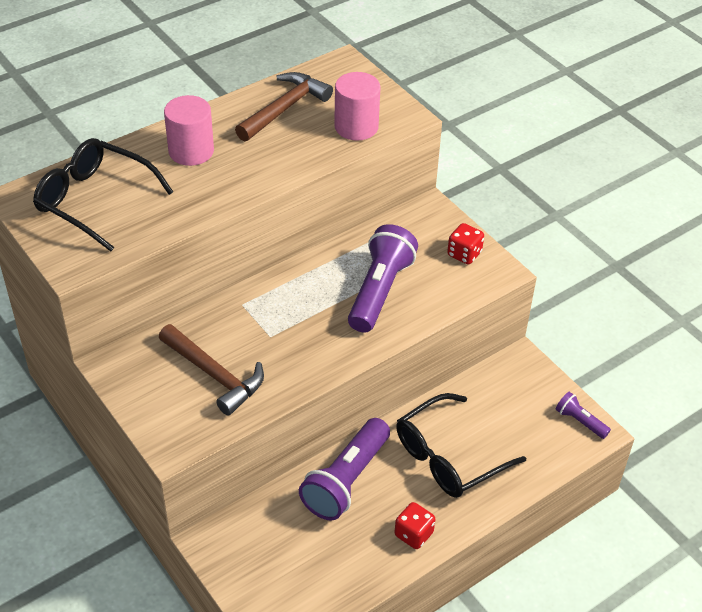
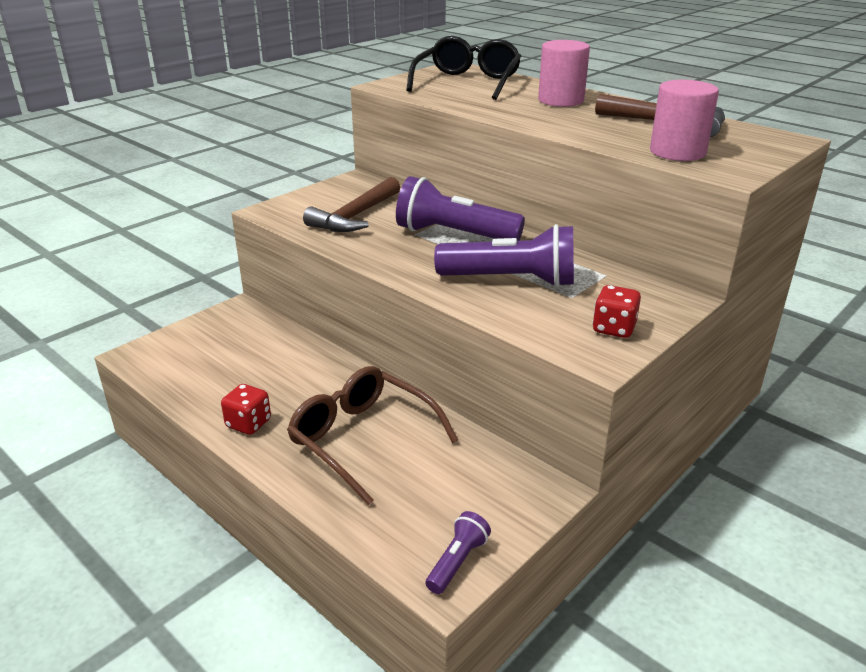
camera: 80 degrees right, 15 degrees down
(346, 480) = (316, 371): purple flashlight -> purple flashlight (454, 234)
(449, 457) = (363, 439): black glasses -> brown glasses

